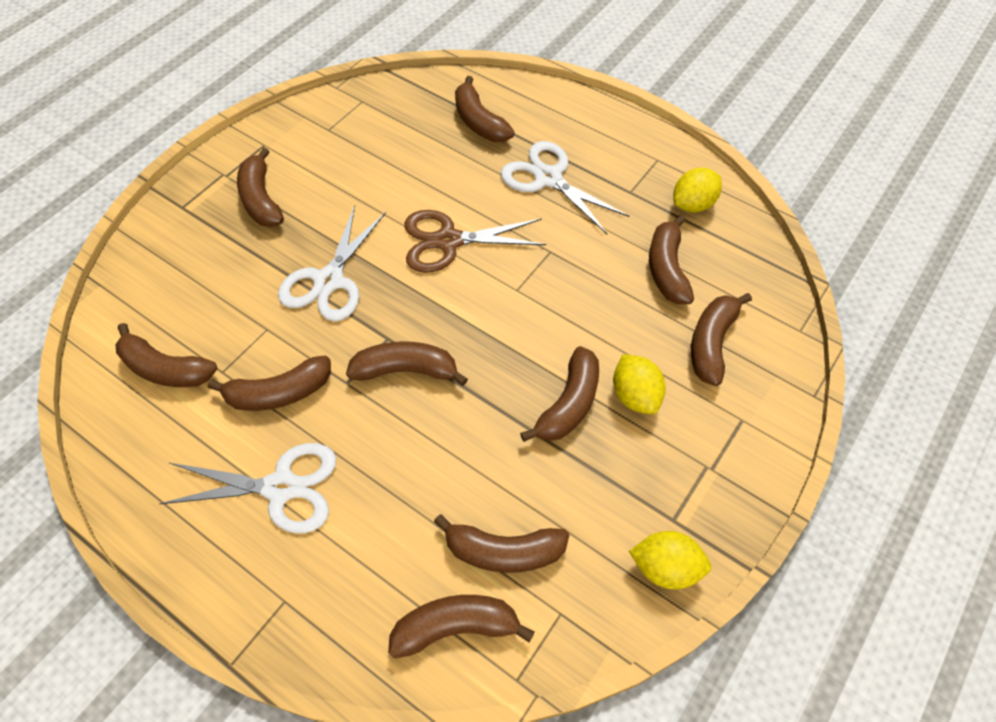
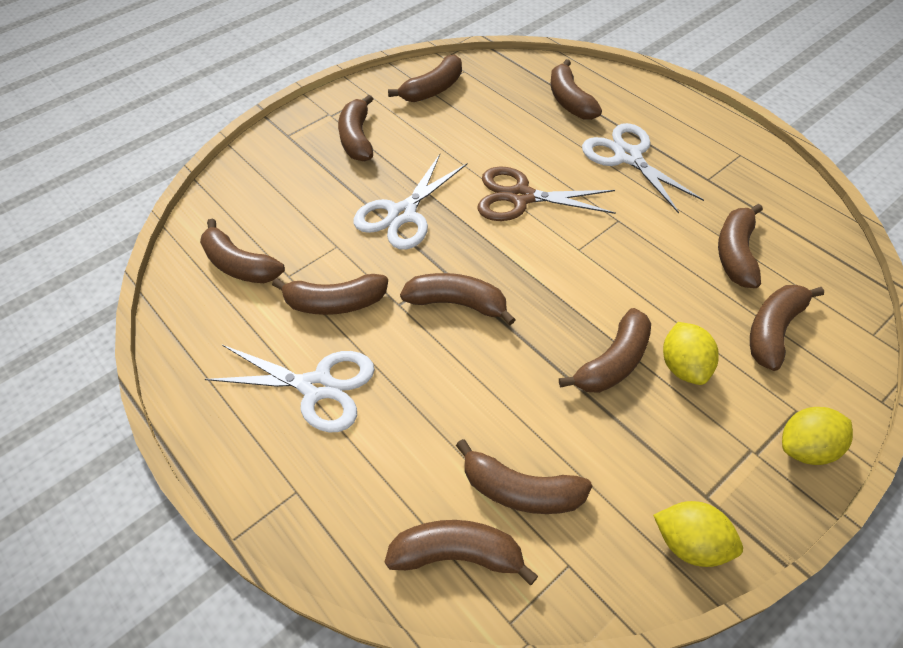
camera: 15 degrees right, 5 degrees down
(332, 128) = (433, 89): none -> brown banana
(693, 204) = (771, 199): yellow lemon -> yellow lemon (806, 448)

